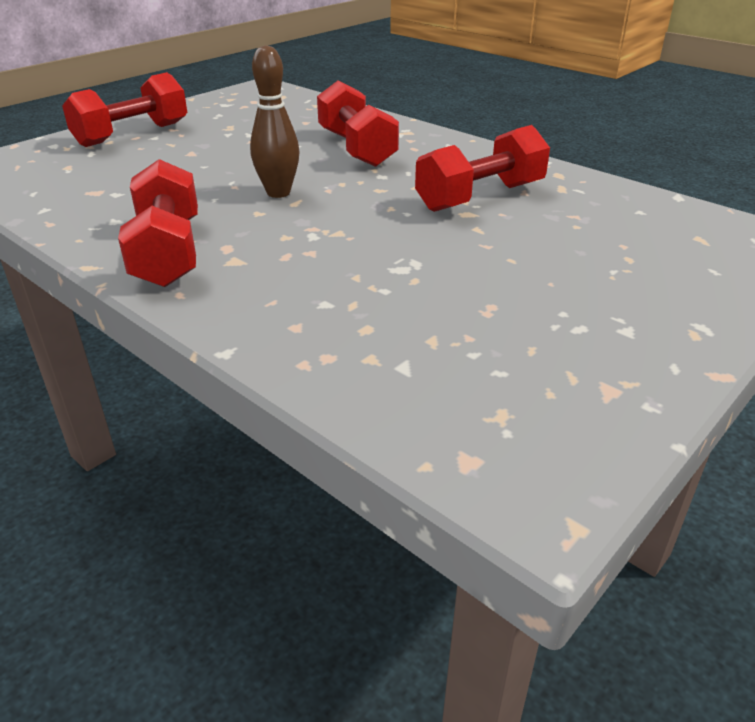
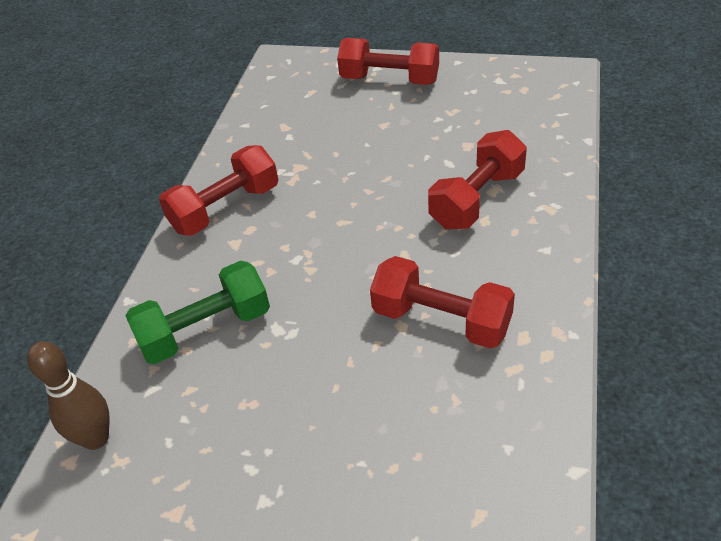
camera: 65 degrees right, 10 degrees up
(278, 193) = (351, 205): brown bowling pin -> brown bowling pin (96, 438)
(350, 308) = (205, 330): none -> green dumbbell

